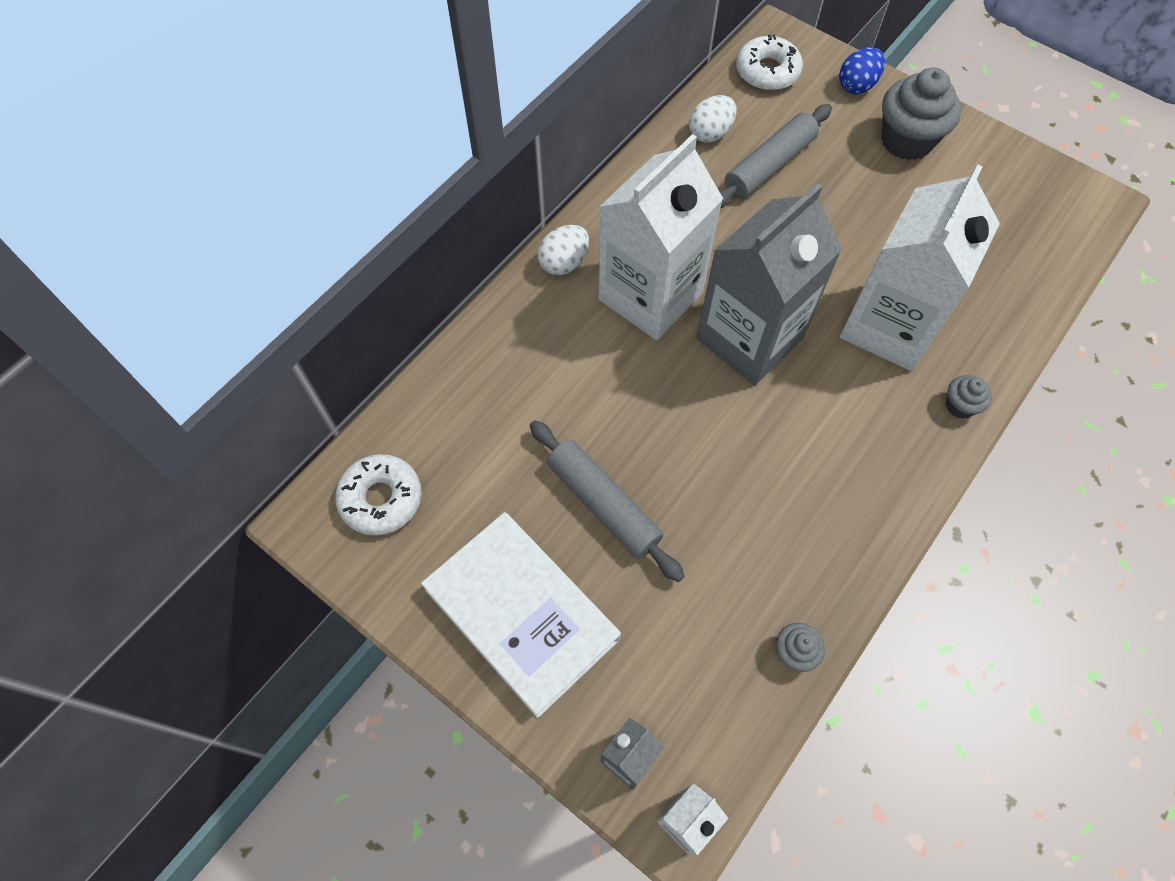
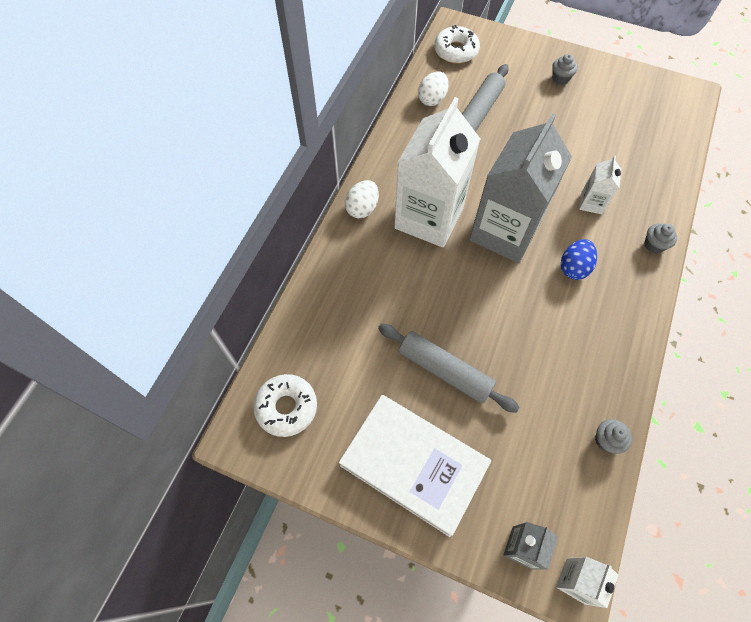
camera: 15 degrees left, 0 degrees up
(857, 85) = (516, 49): blue egg -> blue egg (573, 267)
(889, 326) = (591, 203): white carton -> white carton, size x0.44
(906, 141) = (560, 78): grey cupcake -> grey cupcake, size x0.49

